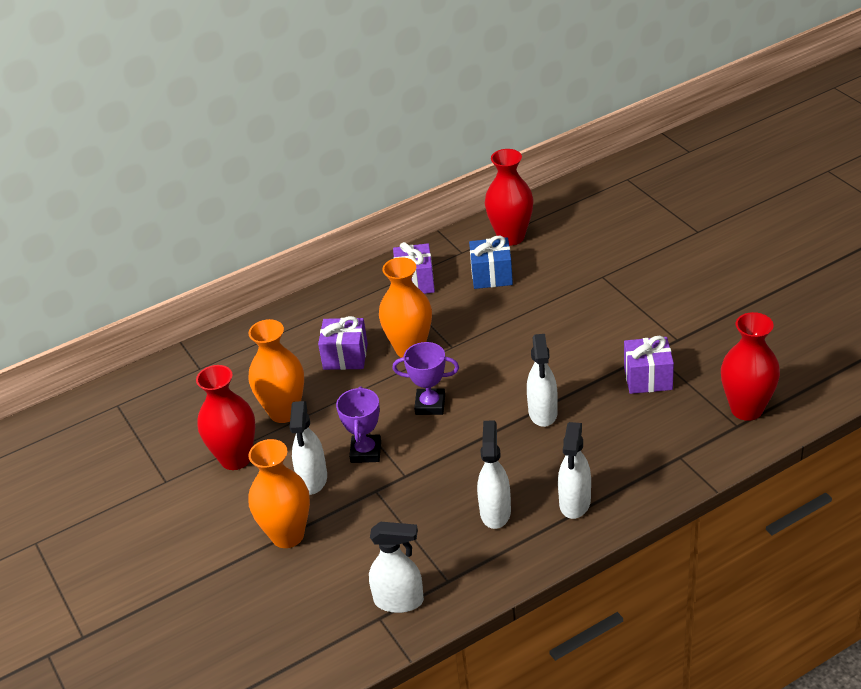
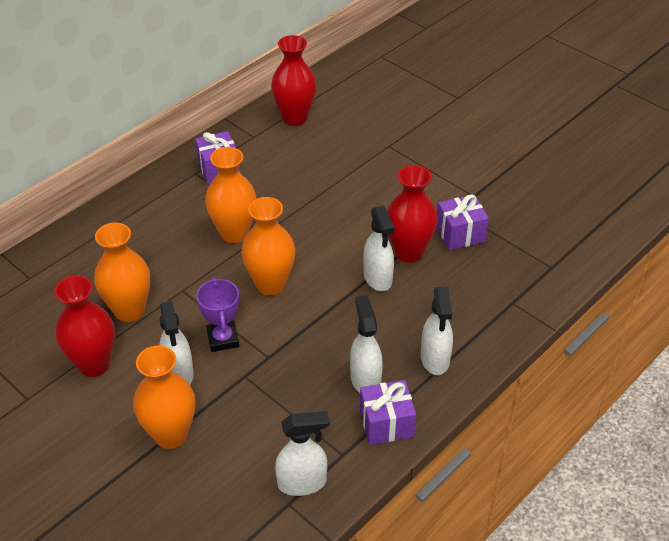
camera: 20 degrees left, 5 degrees up
(345, 356) = (173, 248): purple gift -> purple gift (386, 423)
(430, 405) = (270, 284): purple trophy -> orange vase
(491, 276) = (288, 155): blue gift -> none
(746, 409) = (554, 251): red vase -> red vase (408, 252)

